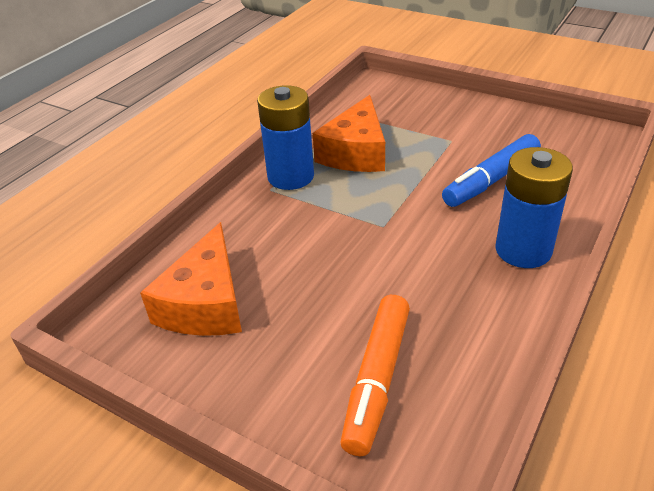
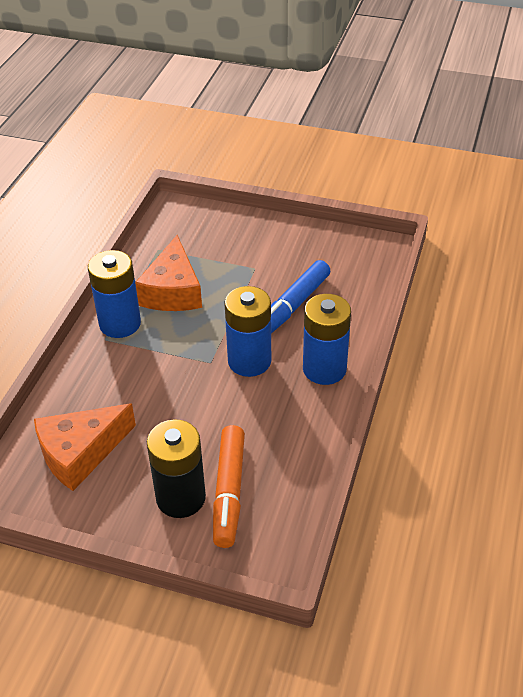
camera: 15 degrees left, 5 degrees up
(205, 303) = (80, 453): orange cheese -> orange cheese turned 60 degrees clockwise
(312, 376) = (181, 497): none -> black battery
(430, 230) = (249, 361): none -> blue battery

